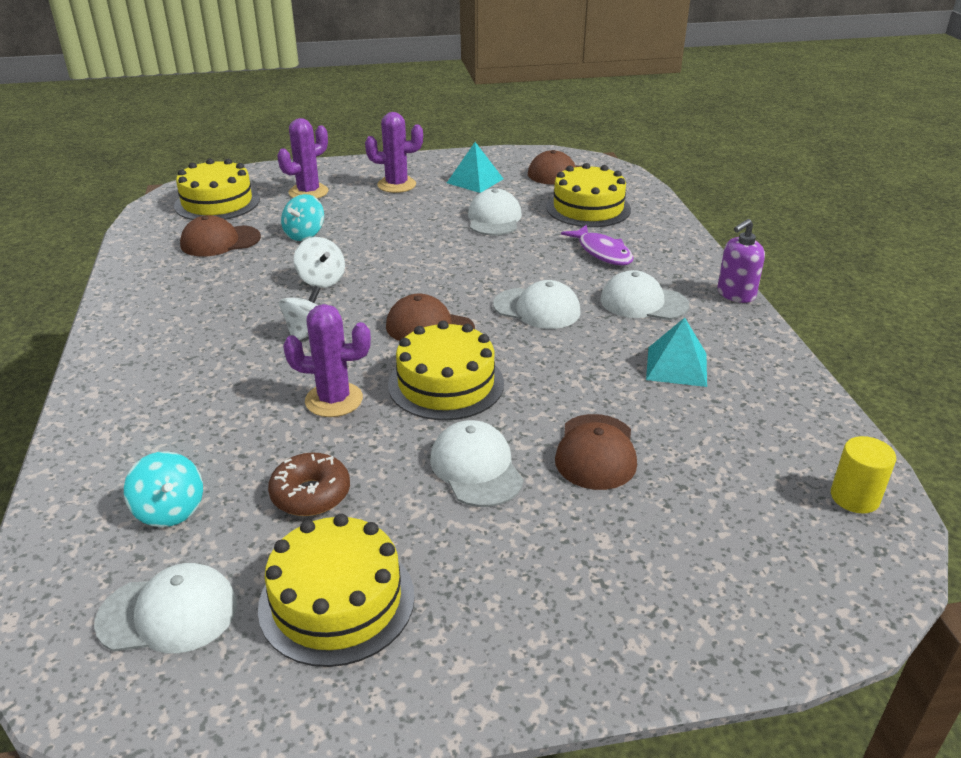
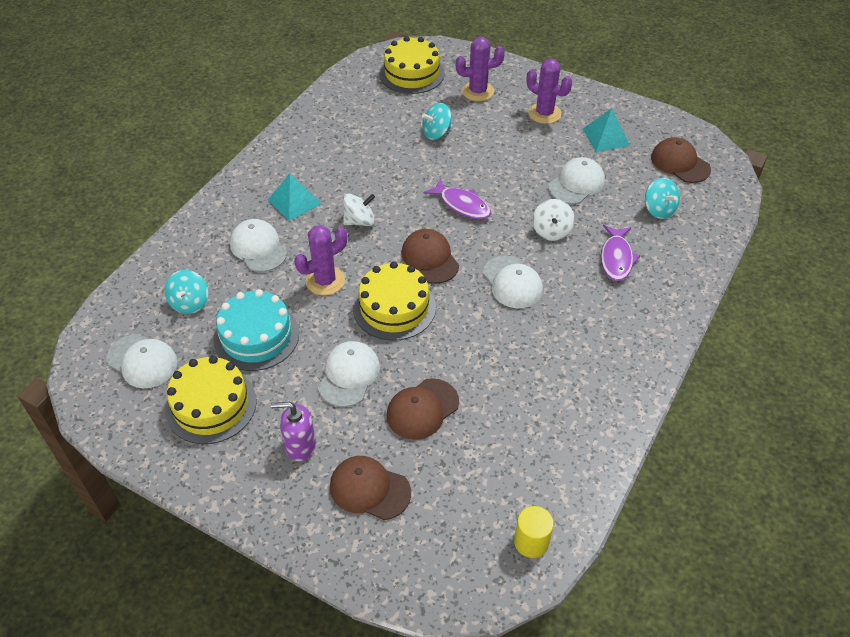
camera: 40 degrees right, 15 degrees up
(220, 241) = (381, 113): brown cap -> brown cap (369, 489)
(311, 494) = (256, 336): brown donut -> turquoise cake
(321, 280) = (407, 181): white spinning top -> white spinning top (551, 231)
(334, 400) = (325, 281): purple cactus -> purple cactus turned 75 degrees counterclockwise
(406, 275) = (462, 205): none -> purple fish
(588, 208) = (659, 209): yellow cake -> turquoise spinning top
(643, 302) = (589, 319): white cap -> white cap (258, 248)
(676, 366) = (545, 383): turquoise pyramid -> turquoise pyramid (294, 201)
(735, 294) = (665, 352): purple soap dispenser -> purple soap dispenser (300, 446)

